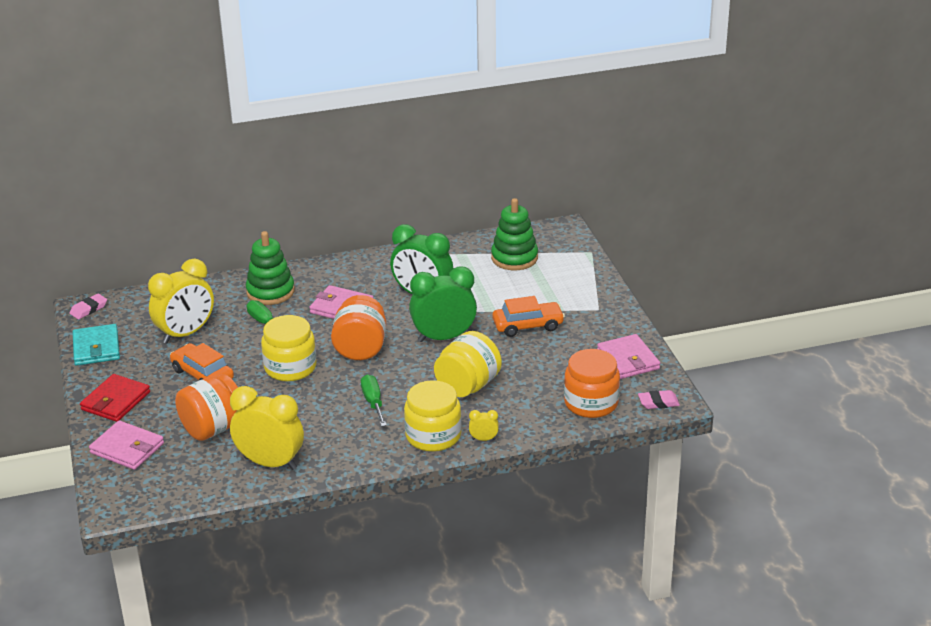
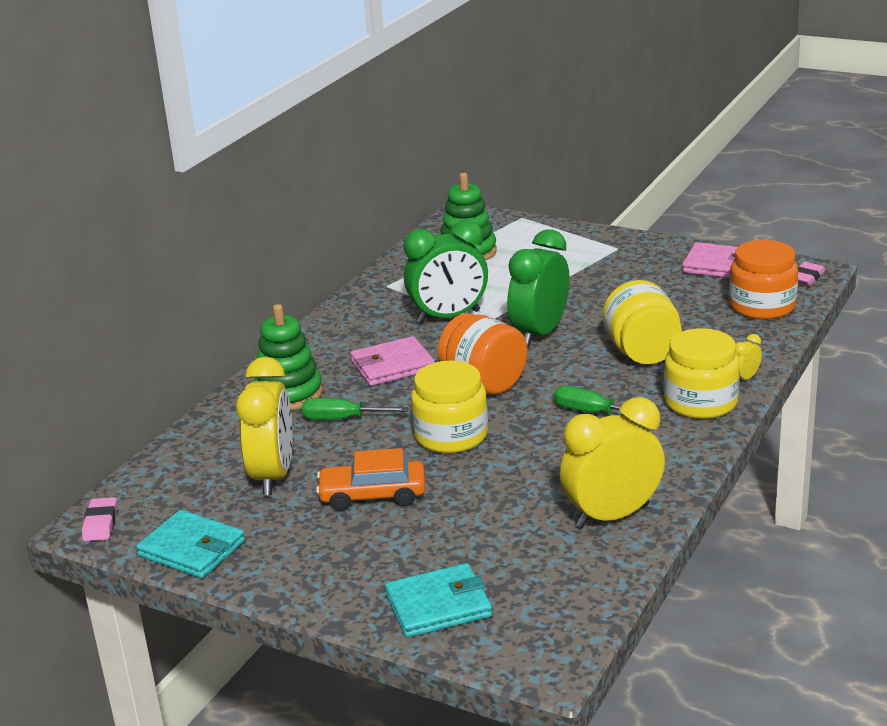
camera: 45 degrees left, 5 degrees down
(115, 401) = (326, 577): red wallet -> none
(127, 448) = (438, 605): pink wallet -> turquoise wallet
(213, 428) = (489, 528): orange jar -> none
(528, 325) = (589, 287): orange car -> none

